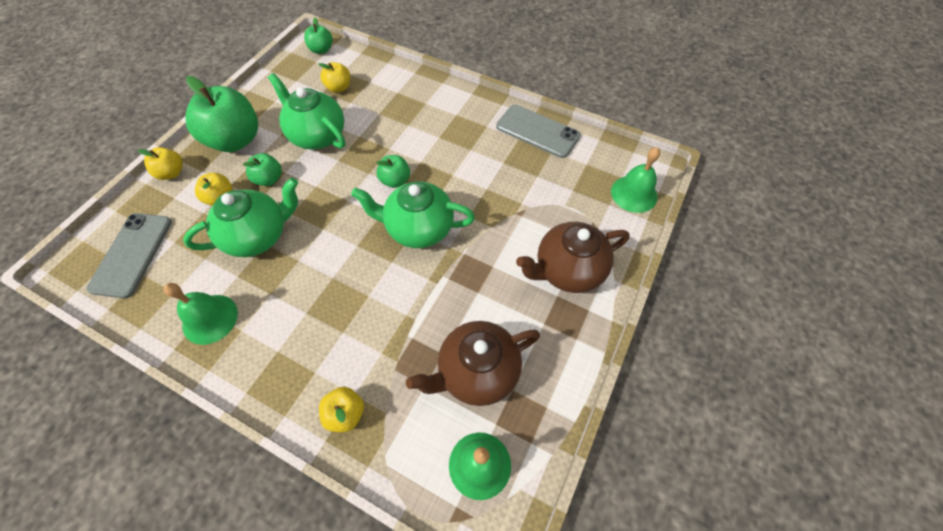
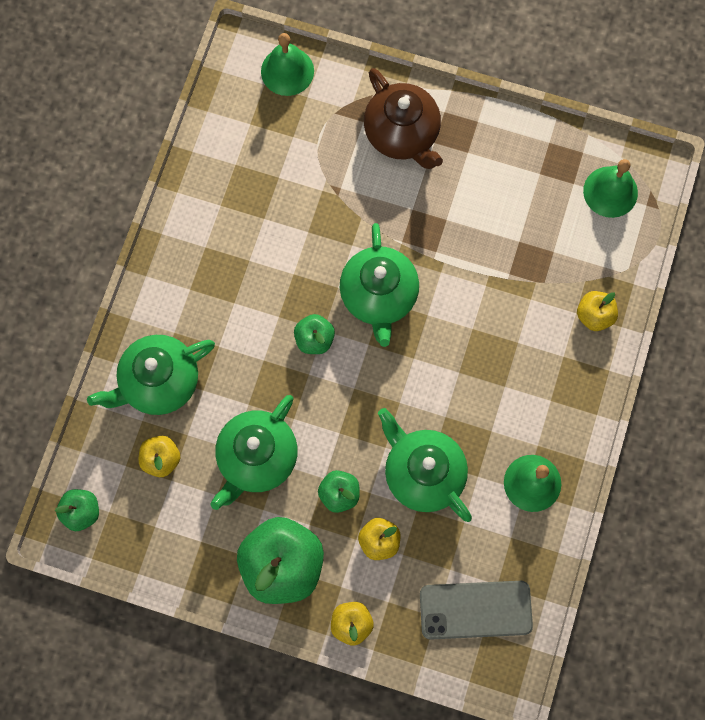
camera: 100 degrees left, 15 degrees up
(392, 92) = (159, 382): none -> green teapot
(476, 372) = (530, 207): brown teapot -> none
(537, 131) = (205, 184): grey phone -> none

